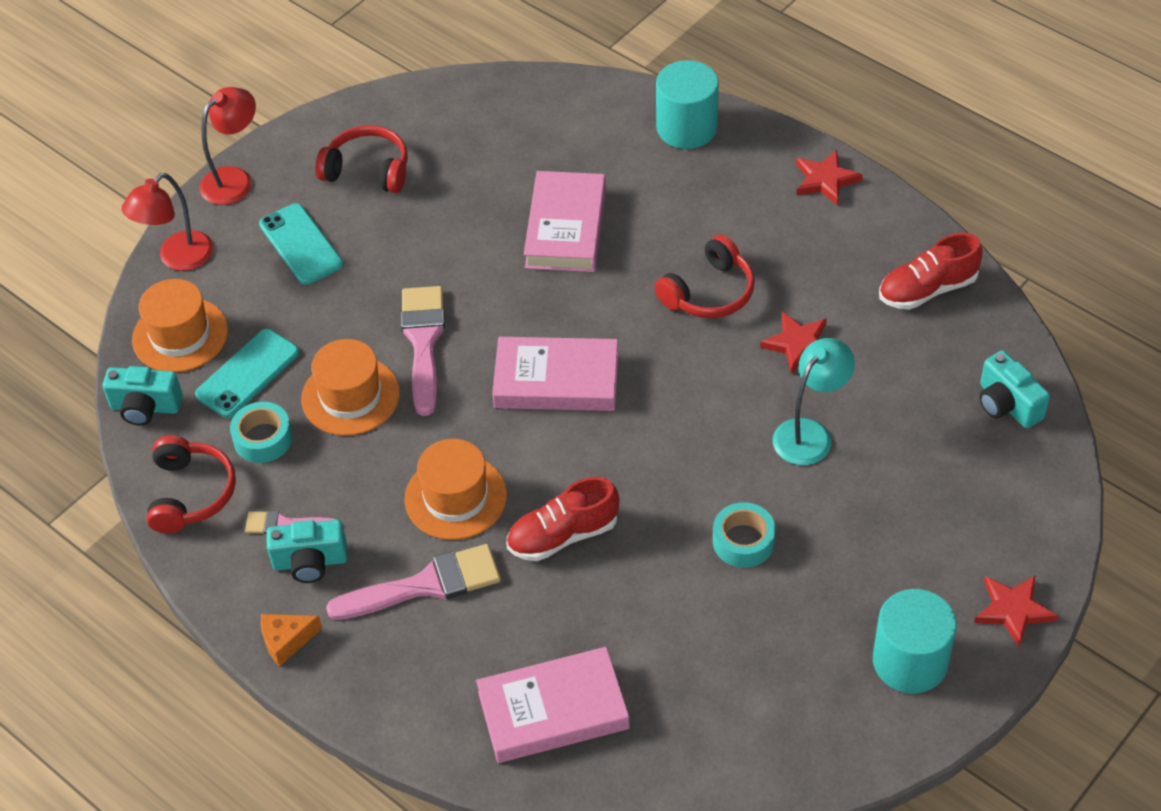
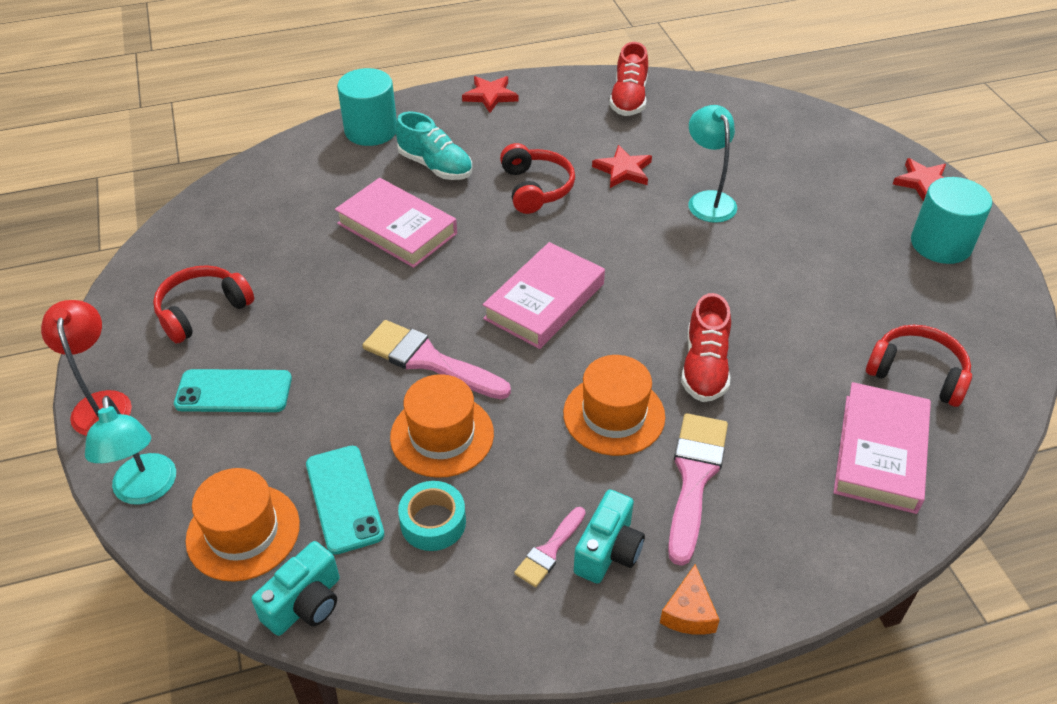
camera: 60 degrees left, 5 degrees down
(178, 258) = (146, 490): red lamp -> turquoise lamp
(191, 493) = (449, 613): red headphones -> red headphones (917, 373)
(676, 203) = (435, 166): none -> turquoise shoe
(743, 541) = (781, 274): turquoise tape -> none
(1007, 404) = (753, 112): turquoise camera -> none

